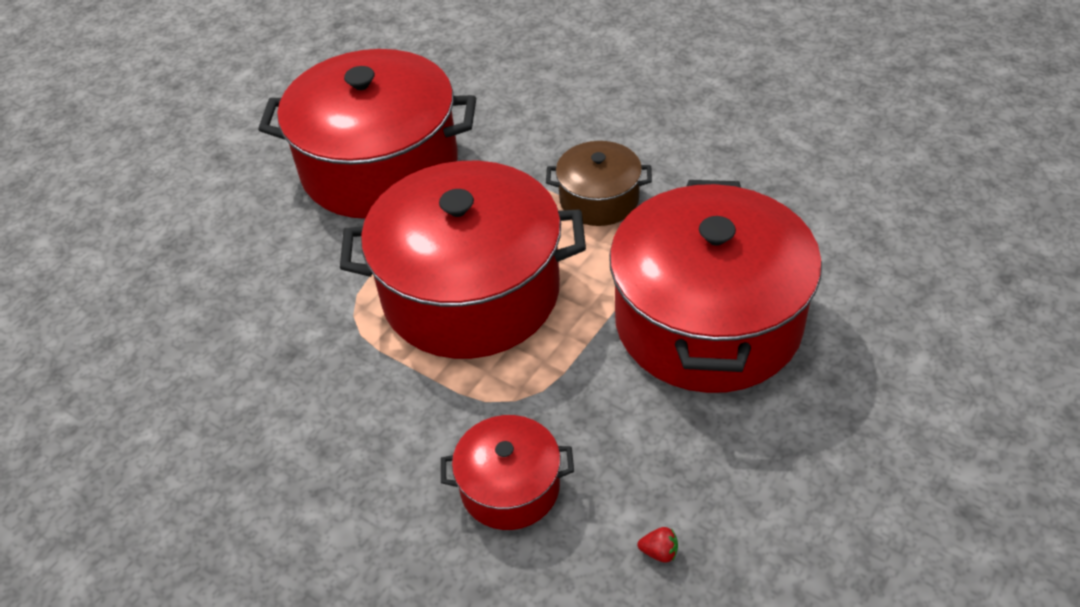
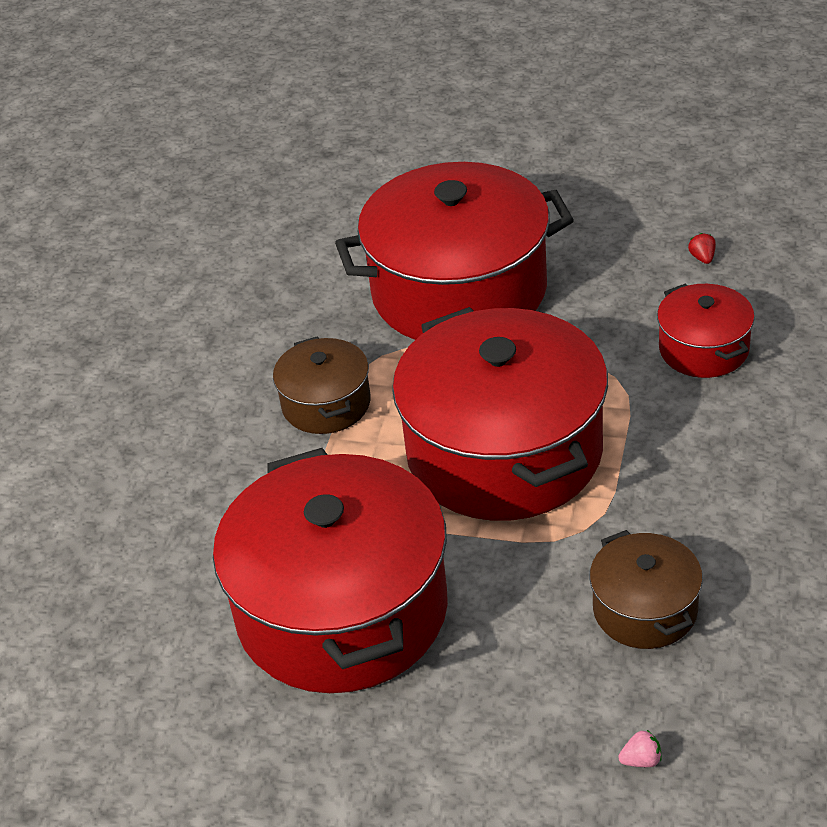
camera: 110 degrees left, 5 degrees down
(140, 279) = (641, 760): none -> pink strawberry
(251, 325) = (645, 609): none -> brown pot

